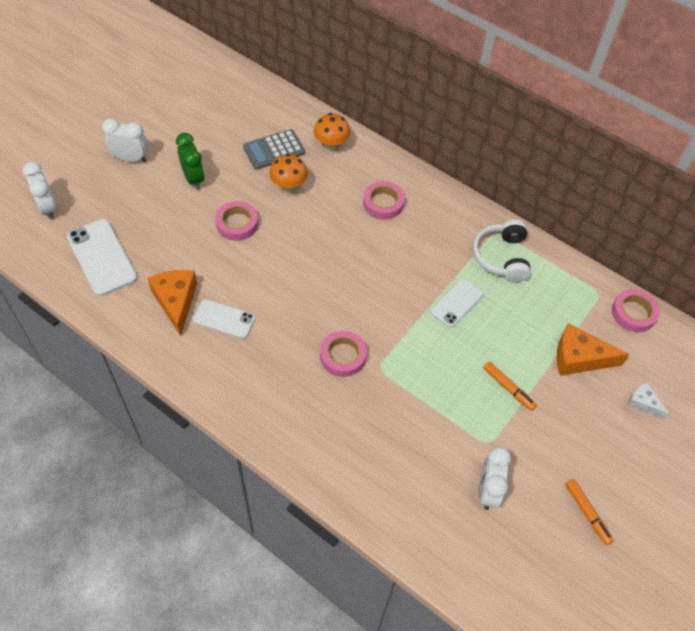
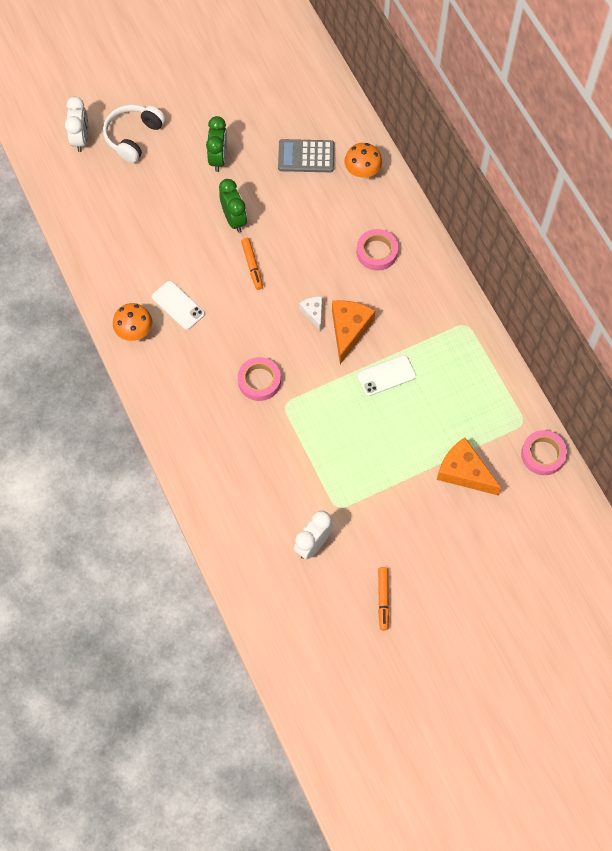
camera: 30 degrees right, 10 degrees up
(102, 257) = (104, 205): white phone -> none
(130, 158) = (173, 115): white clock -> none
(176, 301) = (146, 272): orange cheese -> orange cheese (349, 330)
(237, 224) = (234, 219): pink tape -> green clock
(289, 187) = (299, 201): orange mushroom -> orange mushroom (135, 332)
(501, 257) = (455, 350): white headphones -> white headphones (133, 137)
(508, 388) = (383, 470): orange marker -> orange marker (252, 266)
(643, 403) = (494, 535): white cheese -> white cheese (313, 313)

